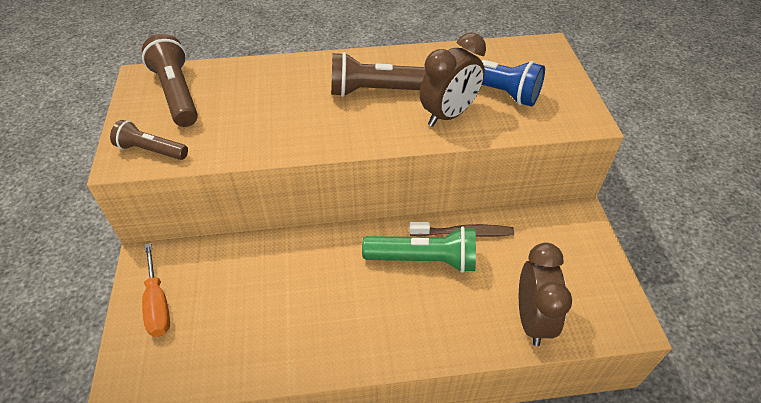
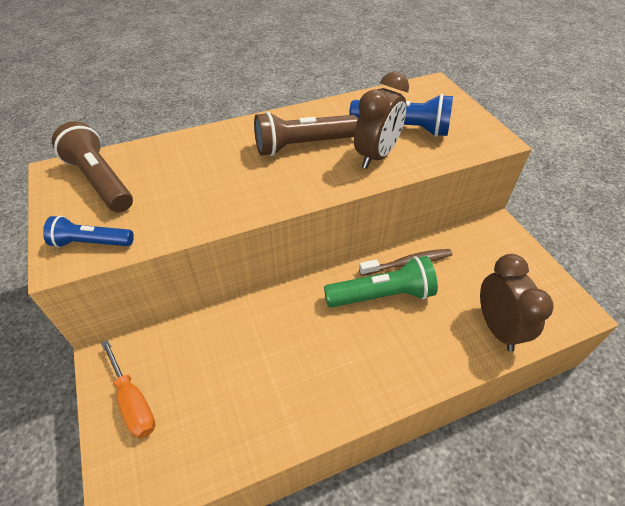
camera: 15 degrees left, 0 degrees up
(151, 150) = (91, 243): brown flashlight -> blue flashlight

